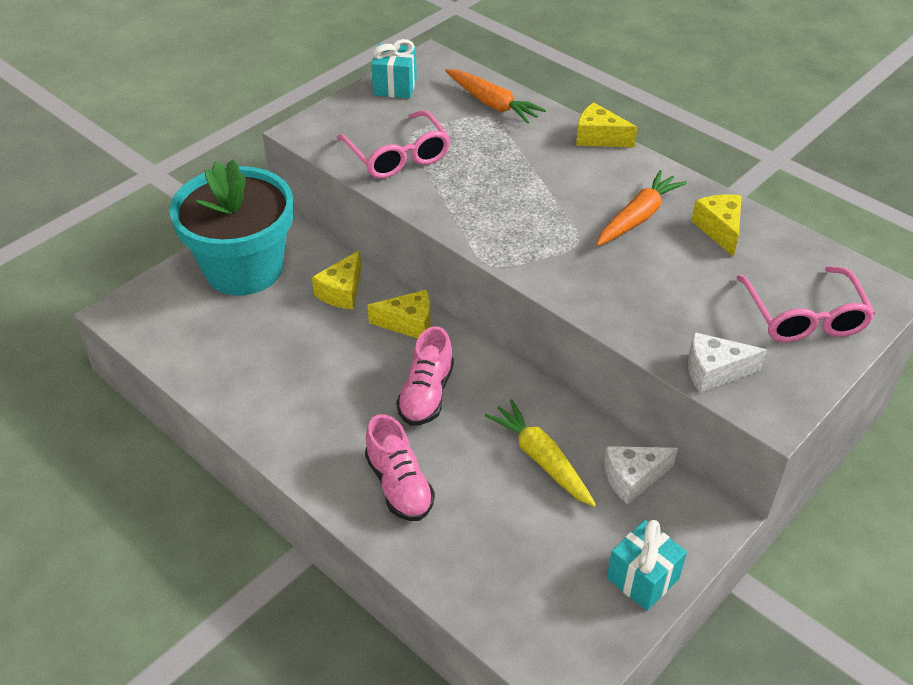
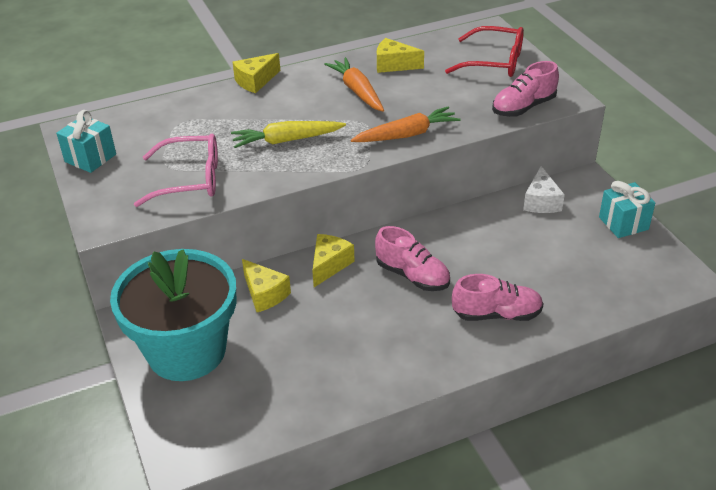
camera: 65 degrees left, 5 degrees down
(492, 104) = (166, 116): orange carrot -> orange carrot (406, 135)
(541, 459) = (506, 236): yellow carrot -> yellow carrot (287, 140)
(714, 371) = (523, 107): white cheese -> pink shoe
(804, 318) = (495, 62): pink glasses -> red glasses

